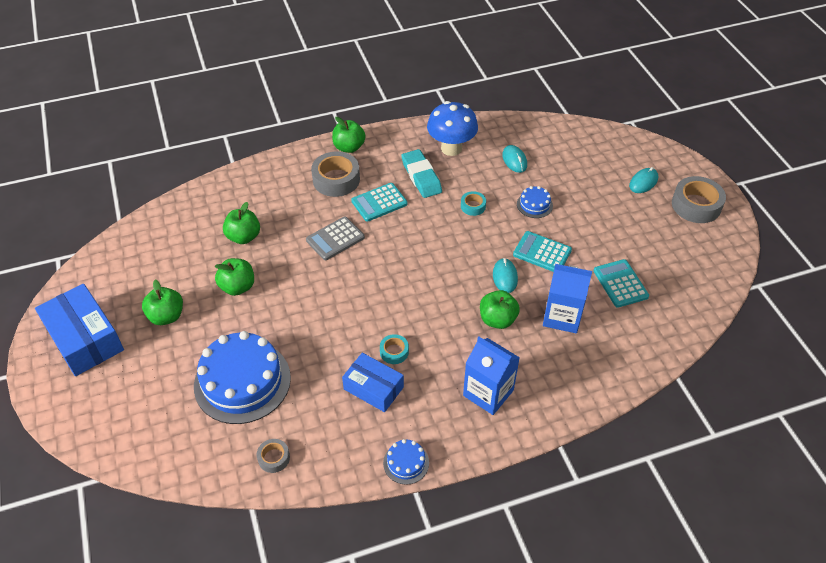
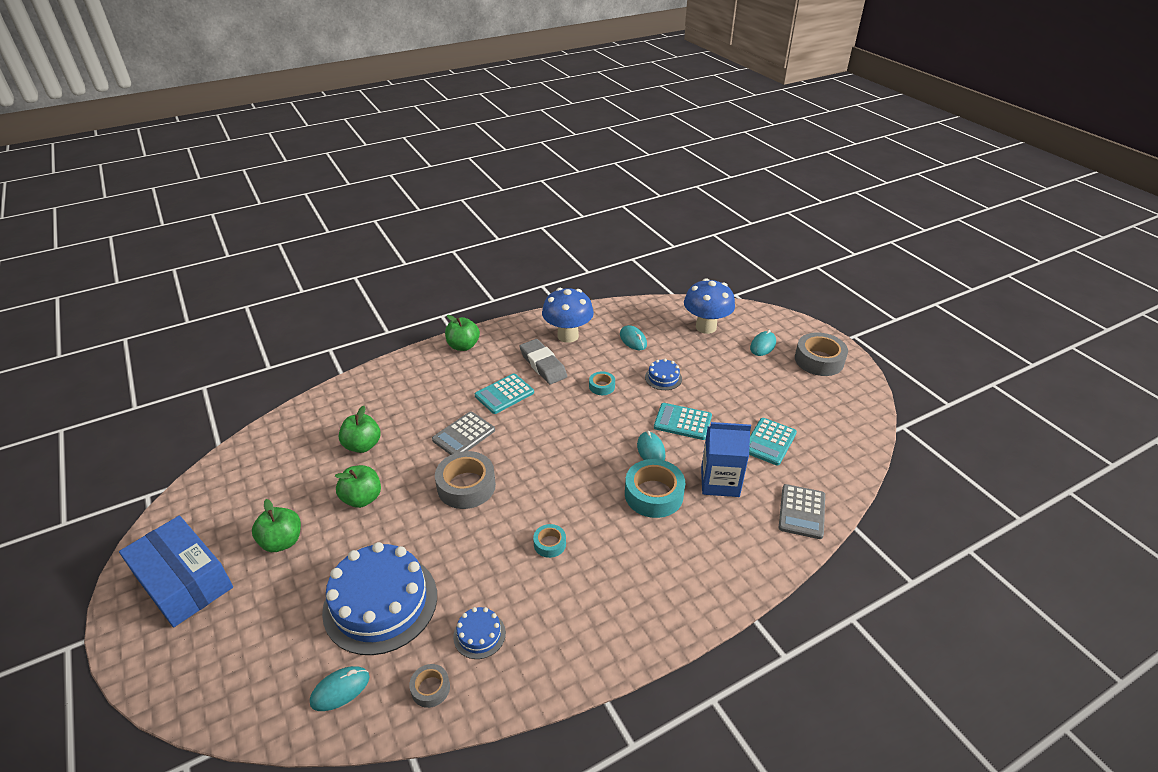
camera: 10 degrees left, 10 degrees down
(202, 447) = (340, 690): none -> turquoise mouse
(336, 179) = (455, 377): grey tape -> grey tape (466, 486)
(373, 388) = (534, 587): blue box -> none
(406, 463) = (588, 668): blue cake -> blue cake (479, 634)
(421, 177) = (543, 365): turquoise eraser -> grey eraser
(488, 393) = (662, 573): blue carton -> none
(497, 319) = (654, 494): green apple -> turquoise tape
(591, 155) = (706, 327): none -> blue mushroom
(620, 284) = (769, 442): turquoise calculator -> turquoise calculator turned 120 degrees counterclockwise
(631, 355) = (801, 512): none -> grey calculator

